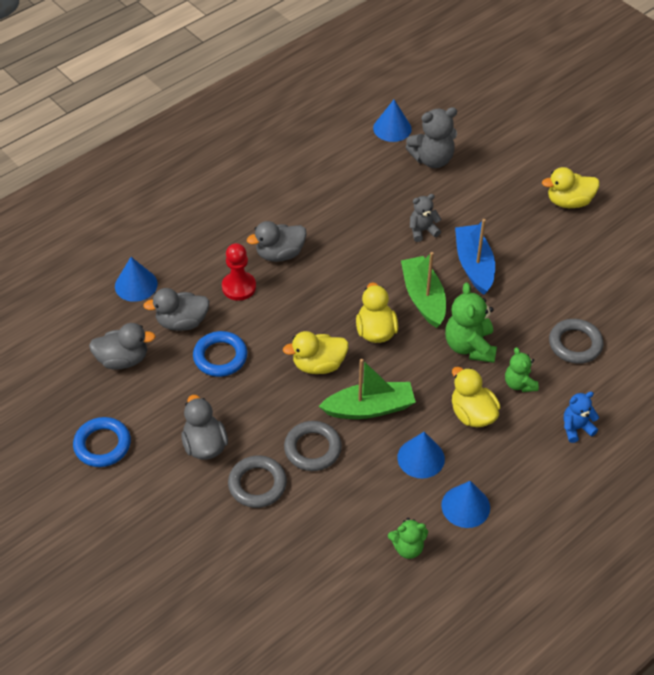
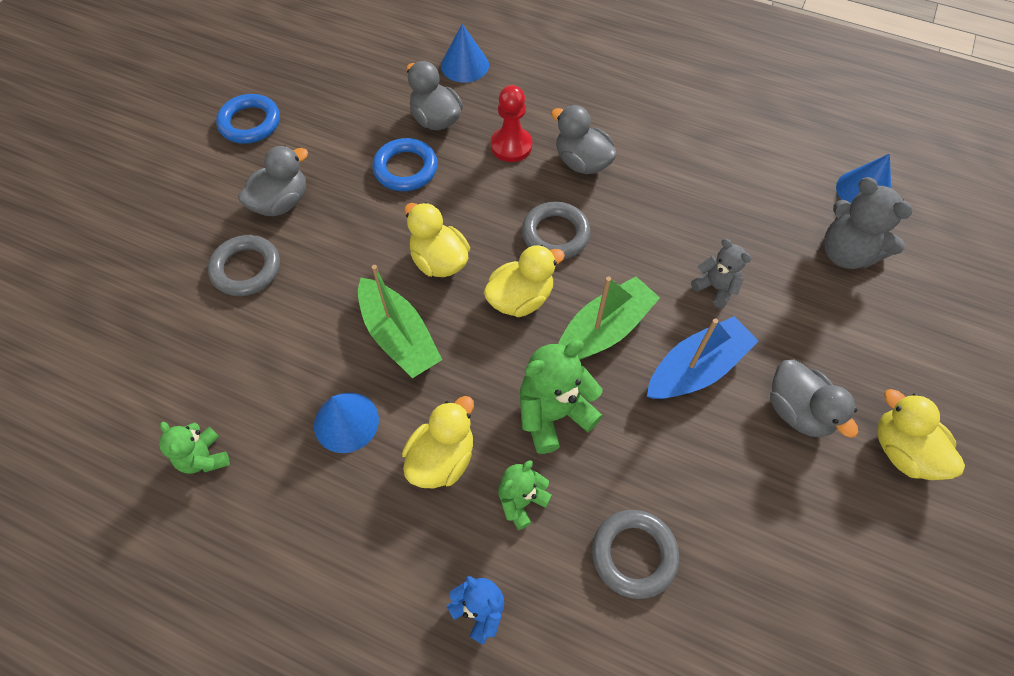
camera: 65 degrees right, 10 degrees up
(123, 360) = (363, 95): grey duck -> grey duck (798, 411)
(312, 449) = (315, 302): grey ring -> grey ring (555, 234)
(465, 506) = (289, 504): blue cone -> none

